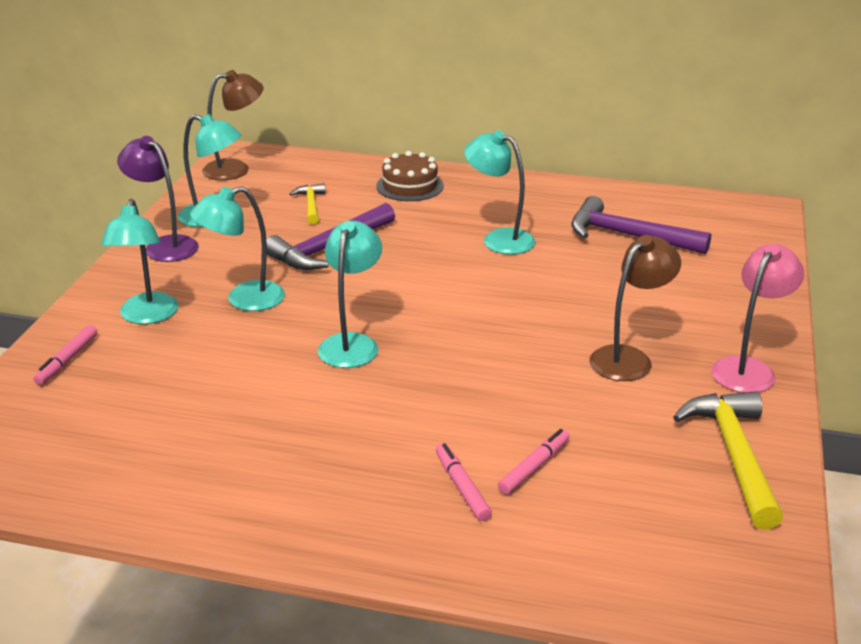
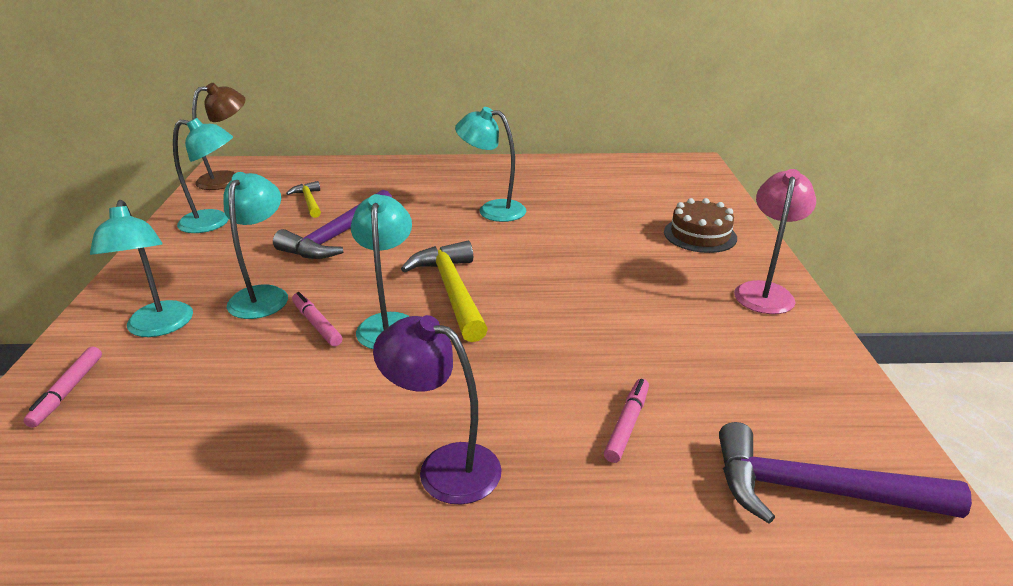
camera: 15 degrees left, 0 degrees up
(164, 245) = (168, 254): purple lamp -> purple lamp (444, 466)
(244, 299) = (263, 295): turquoise lamp -> turquoise lamp turned 135 degrees clockwise
(410, 186) = (395, 176): brown cake -> brown cake (700, 235)
(462, 487) = (563, 463): pink marker -> pink marker (316, 324)
(627, 235) = (600, 194): purple hammer -> purple hammer (814, 490)
(629, 358) = (658, 298): brown lamp -> none
(734, 455) = (804, 376): yellow hammer -> yellow hammer (452, 291)

